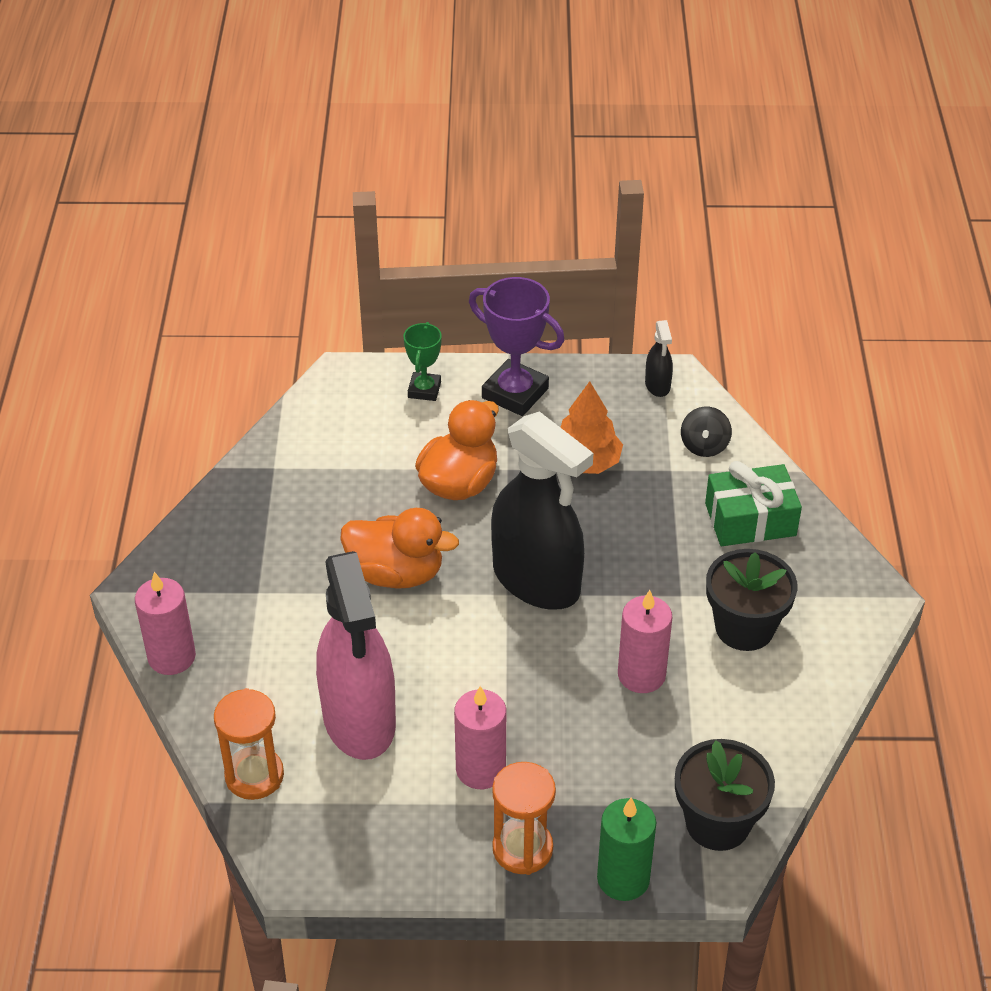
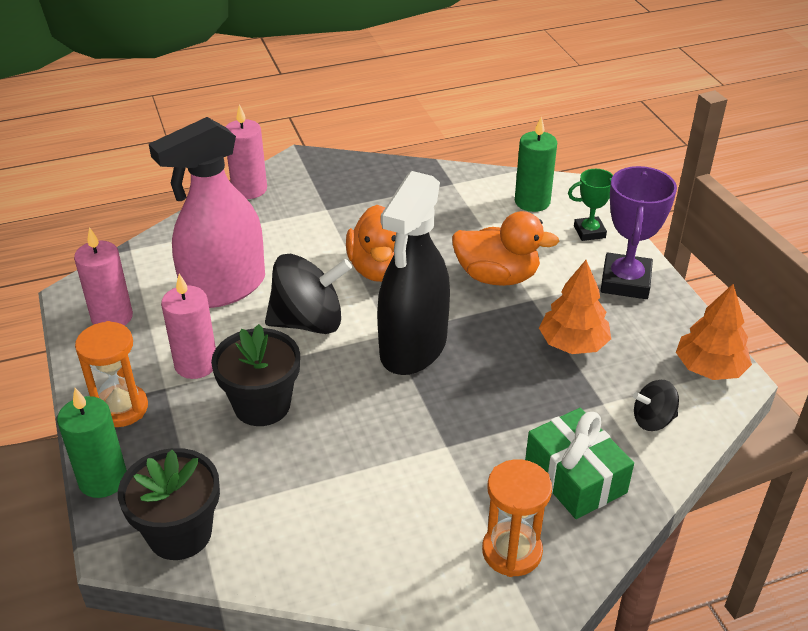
camera: 70 degrees right, 5 degrees down
(254, 775) = (156, 253): orange hourglass -> orange hourglass (512, 551)
(348, 414) = (532, 202): none -> green candle
(457, 656) = (308, 322): none -> black spinning top
(641, 675) = (335, 440): pink candle -> pink candle (112, 317)
(657, 385) = (709, 368): black spray bottle -> orange tree
(744, 627) = (428, 503): black flower pot -> black flower pot (262, 405)

